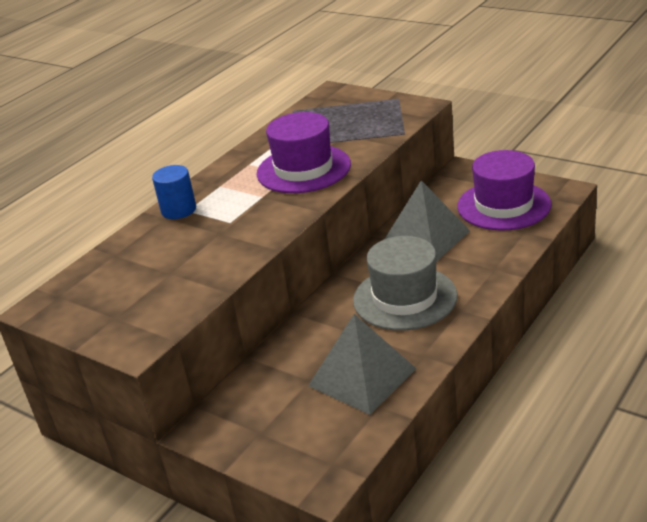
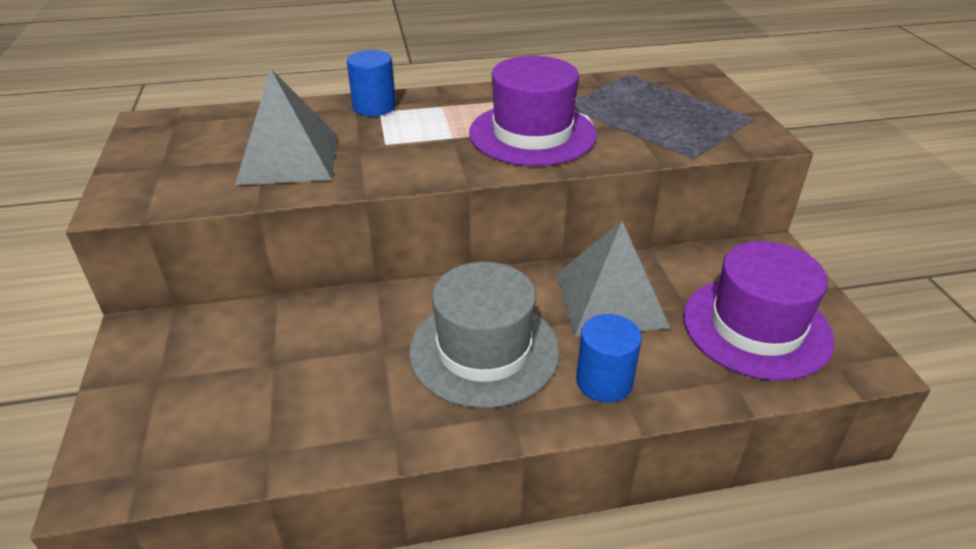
camera: 40 degrees right, 5 degrees up
(362, 377) = (310, 402): grey pyramid -> grey pyramid (289, 158)
(477, 270) = (604, 381): none -> blue cylinder

